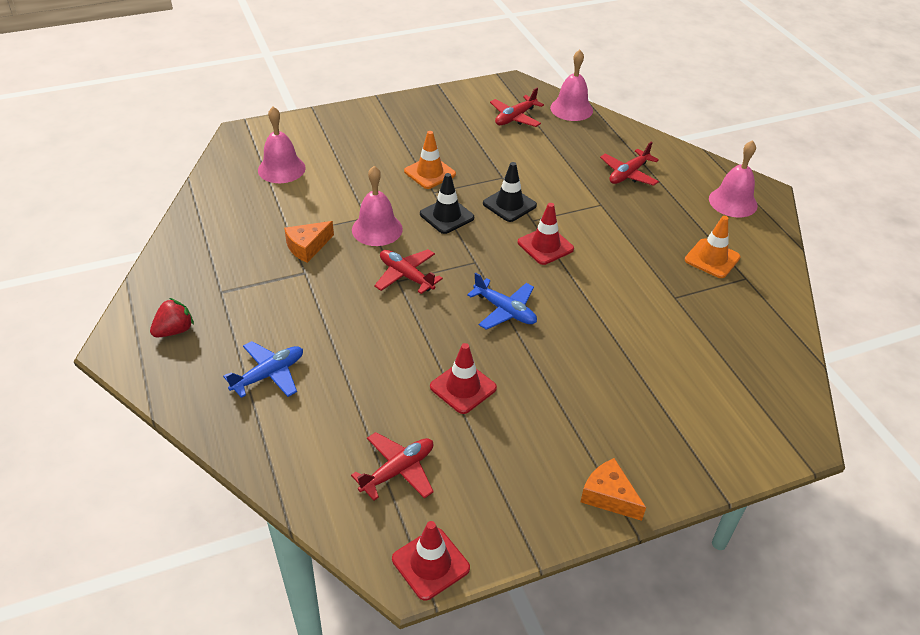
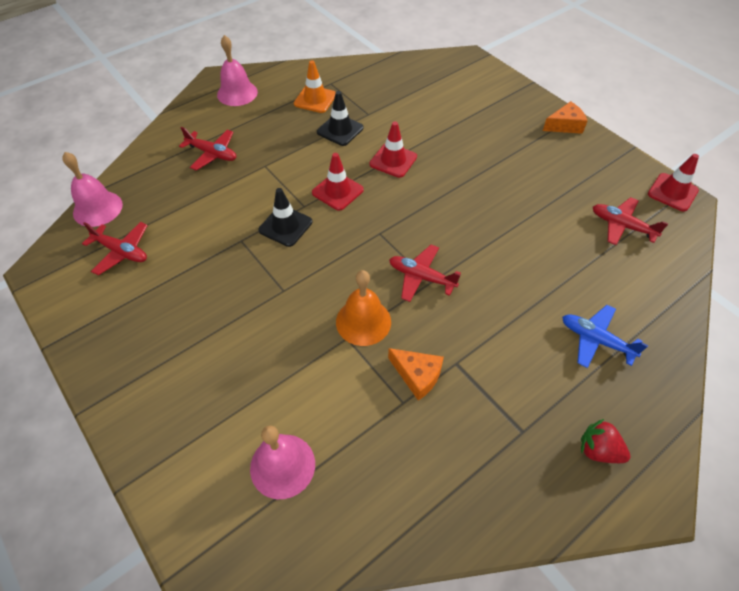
camera: 105 degrees left, 10 degrees up
(377, 229) = (363, 321): pink bell -> orange bell
(406, 276) = (421, 277): red plane -> red plane turned 90 degrees clockwise
(430, 173) = (249, 302): orange traffic cone -> none
(446, 216) = (320, 269): black traffic cone -> black traffic cone (340, 130)
(463, 387) = (525, 209): red traffic cone -> red traffic cone (393, 160)
(505, 310) = (431, 202): blue plane -> none
(609, 496) = (565, 125): orange cheese -> orange cheese turned 135 degrees counterclockwise

